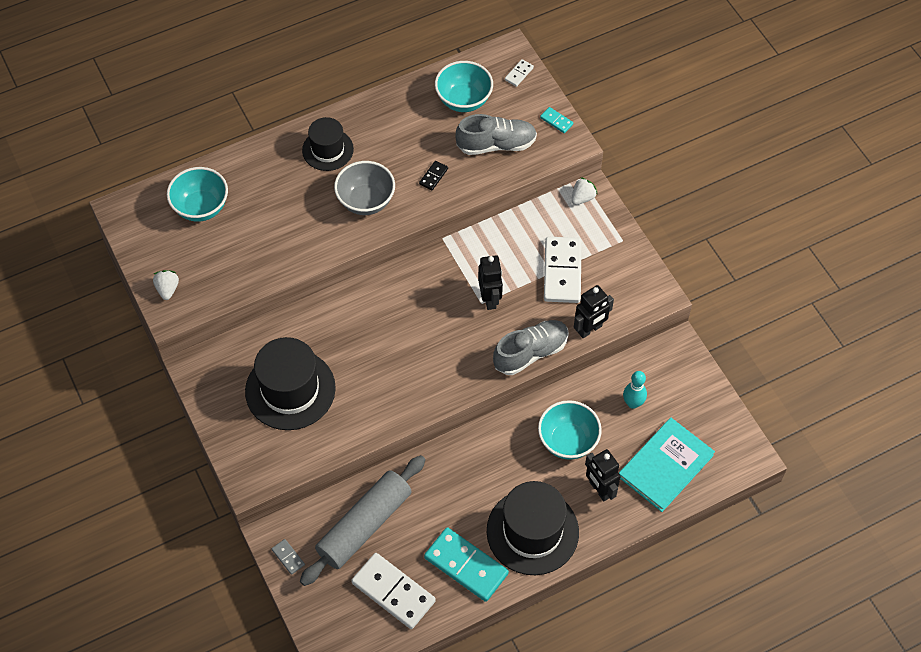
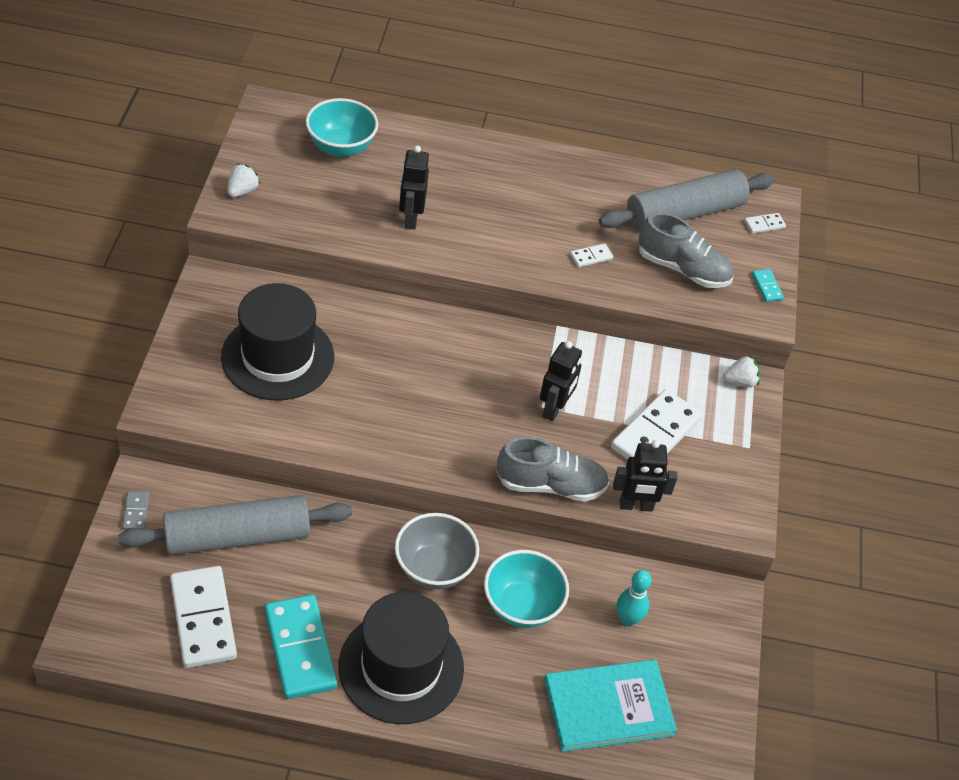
camera: 30 degrees right, 10 degrees down
(327, 150) = (507, 173): black hat -> none
(366, 201) = (502, 236): grey bowl -> grey bowl (434, 569)
(433, 176) = (591, 257): black domino -> white domino
(463, 100) = (684, 213): turquoise bowl -> grey rolling pin
(599, 489) = (512, 678): black robot -> black robot (410, 218)

